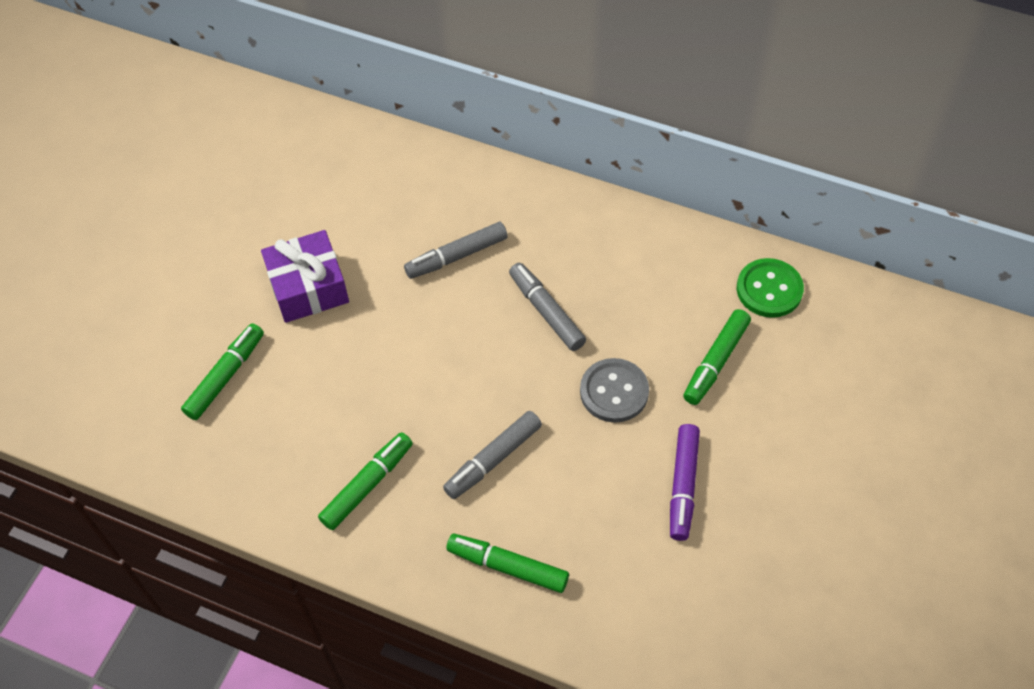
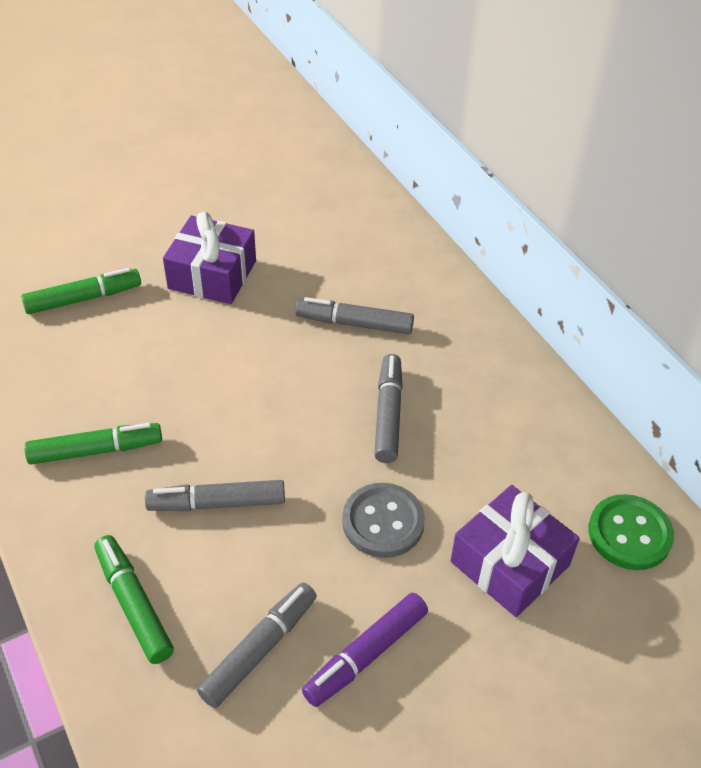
camera: 35 degrees right, 10 degrees down
(616, 532) = (259, 649): none -> grey marker
(716, 362) = (510, 563): green marker -> purple gift

